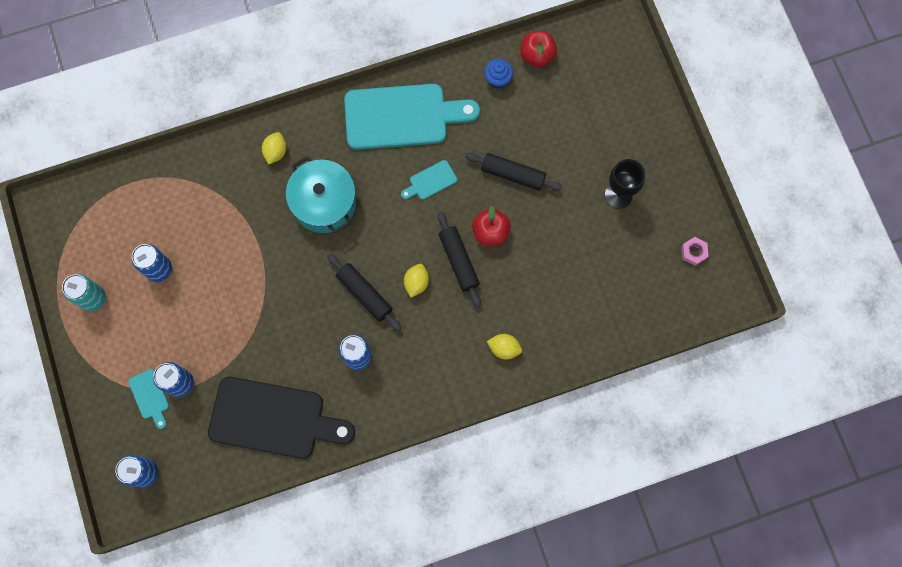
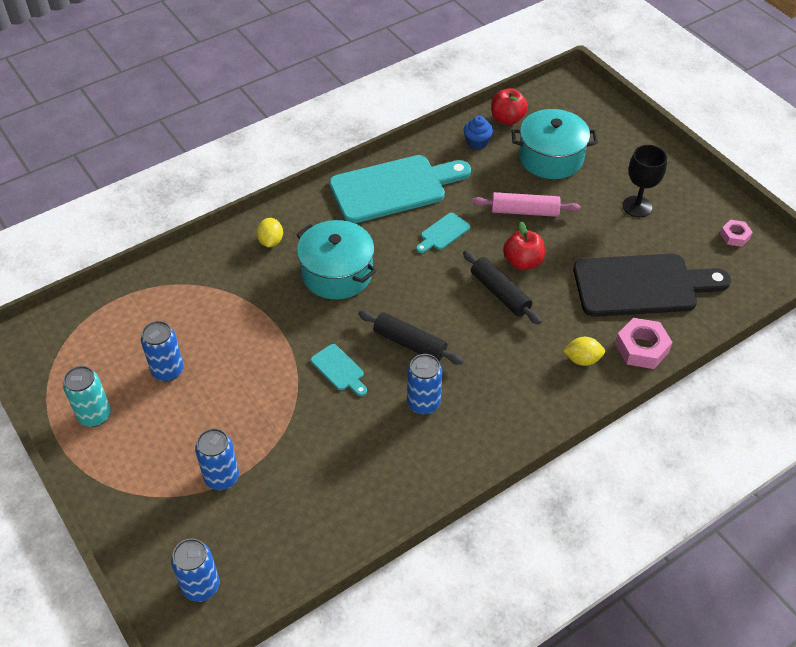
camera: 15 degrees left, 25 degrees down
(150, 396) = (187, 500): turquoise cutting board -> turquoise cutting board (339, 369)
(274, 419) = (346, 488): black cutting board -> black cutting board (642, 285)
(416, 283) = (462, 321): yellow lemon -> none
(513, 174) = (524, 211): black rolling pin -> pink rolling pin
(559, 350) = (641, 348): none -> pink nut
(561, 115) = (551, 158): none -> turquoise pot

